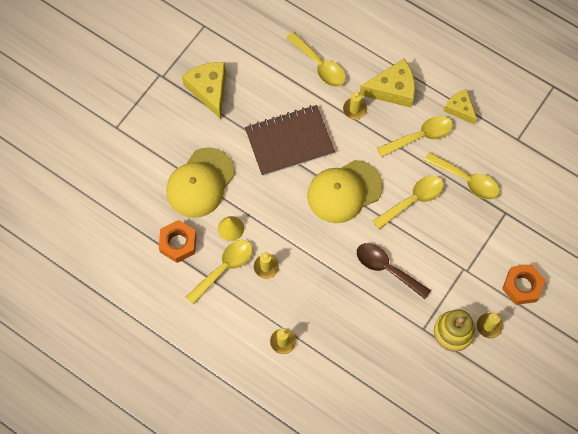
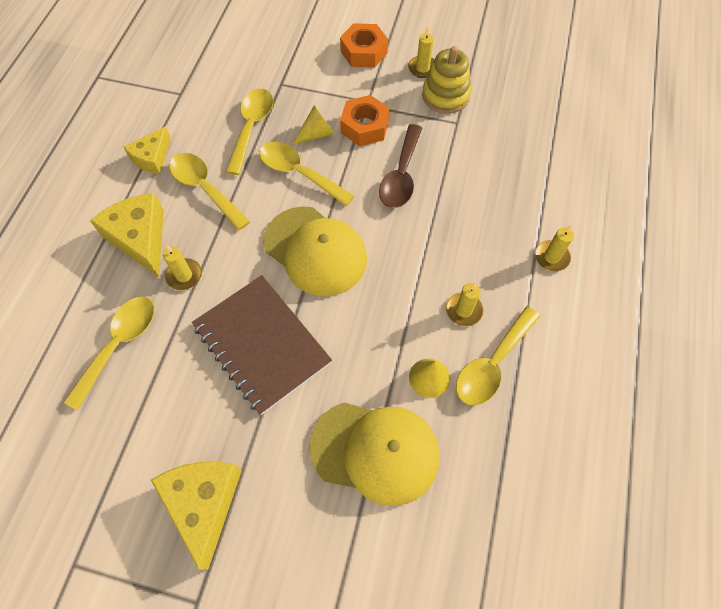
camera: 110 degrees left, 5 degrees down
(178, 243) = (486, 446): orange nut -> orange nut (364, 126)
(209, 90) = (204, 503): yellow cheese -> yellow cheese turned 120 degrees clockwise
(224, 268) = (492, 364): yellow spoon -> yellow spoon turned 75 degrees counterclockwise
(446, 223) = (316, 134): none -> yellow cone

